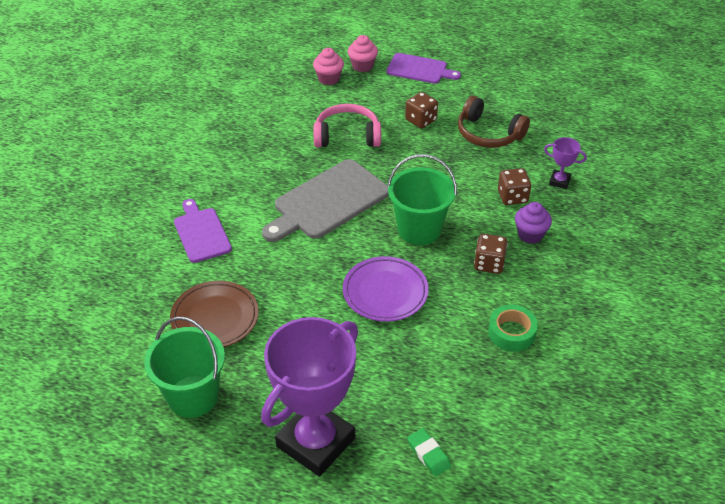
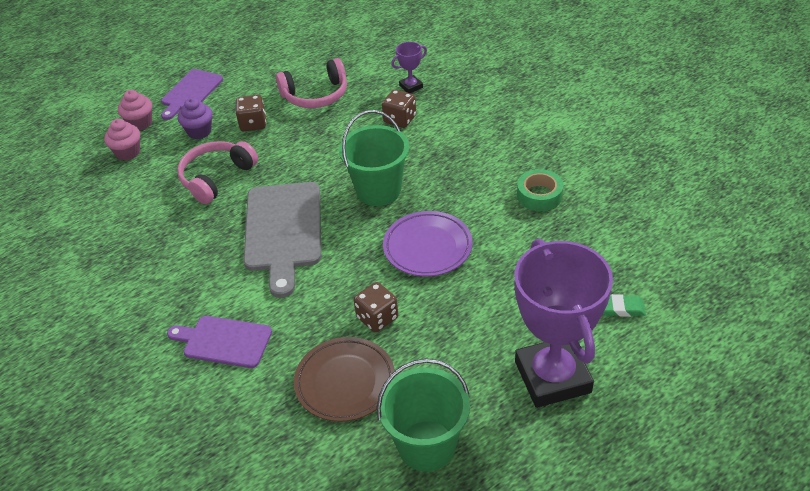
camera: 50 degrees left, 0 degrees up
(419, 69) = (190, 92): purple cutting board -> purple cutting board turned 150 degrees clockwise
(488, 134) = (316, 95): brown headphones -> pink headphones
(489, 264) = (457, 170): brown dice -> brown dice (377, 318)
(530, 235) = (450, 132): purple cupcake -> purple cupcake (199, 131)

